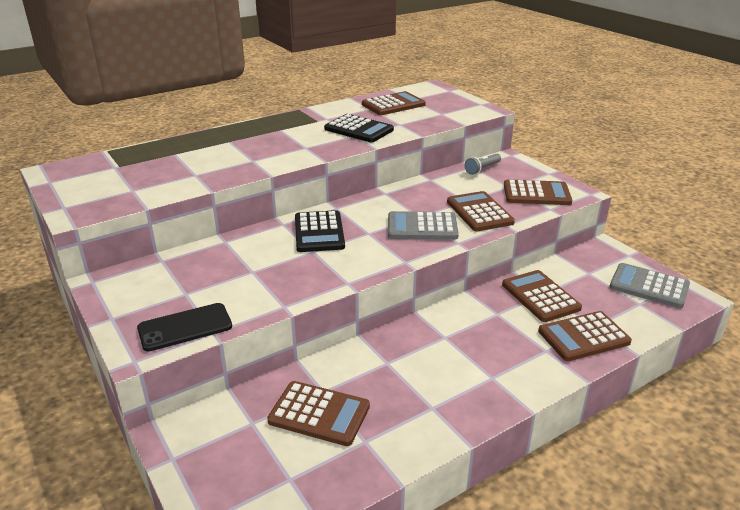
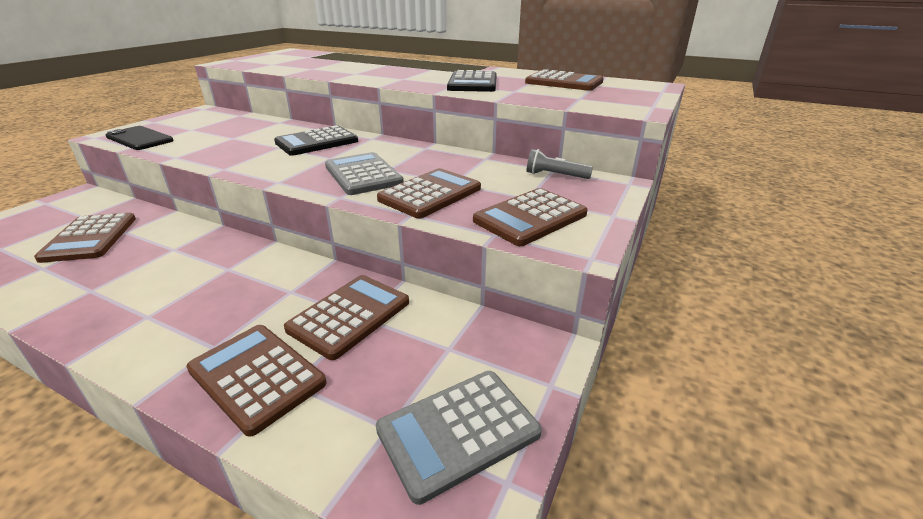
camera: 60 degrees right, 0 degrees up
(536, 194) = (530, 217): brown calculator -> brown calculator turned 75 degrees clockwise
(649, 286) = (458, 431): grey calculator -> grey calculator turned 120 degrees counterclockwise

